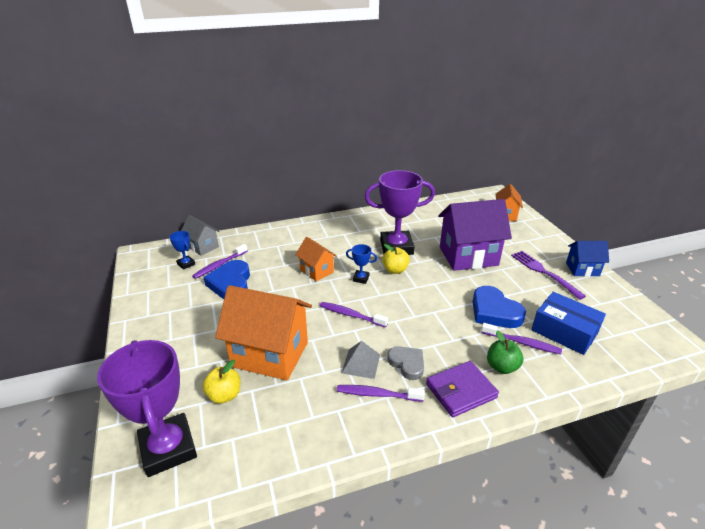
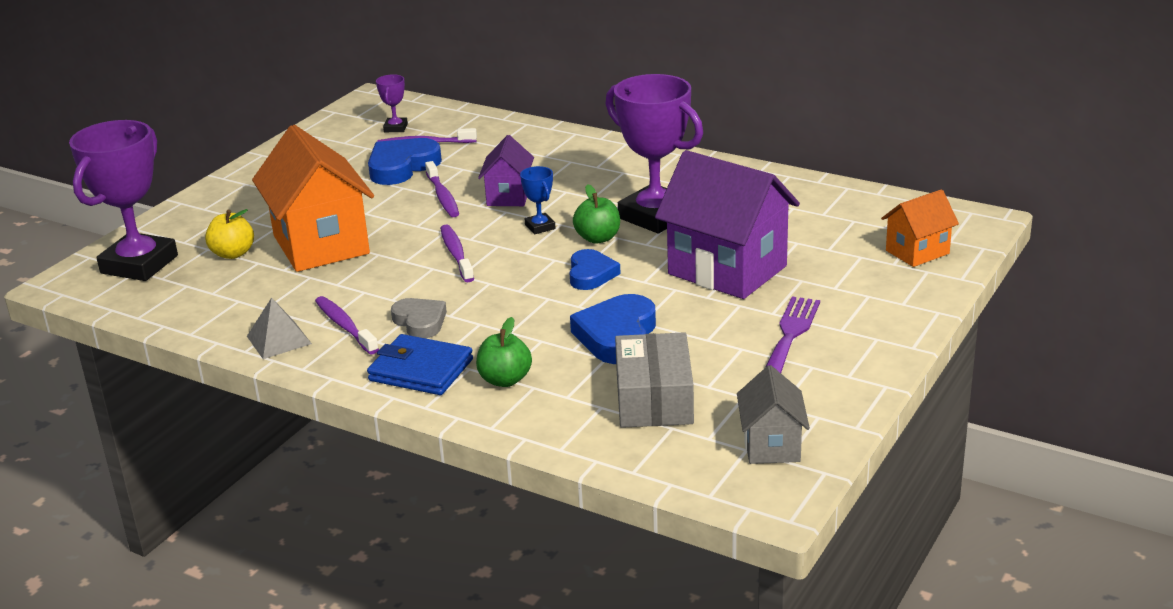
camera: 50 degrees right, 5 degrees down
(186, 264) = (395, 128): blue trophy -> purple trophy
(203, 247) = (442, 117): grey house -> grey house (771, 446)
(316, 271) = (508, 196): orange house -> purple house
(361, 363) = (380, 296): grey pyramid -> grey pyramid (279, 340)
(395, 270) = (598, 238): yellow apple -> green apple
(407, 364) = (420, 322): grey heart -> grey heart turned 45 degrees counterclockwise
(426, 289) = (591, 274): none -> blue heart
(460, 391) = (421, 370): purple wallet -> blue wallet
(522, 343) = (577, 377): purple toothbrush -> purple toothbrush (442, 196)
(564, 331) = (654, 398): blue box -> grey box
(582, 269) = (859, 365): blue house -> none

